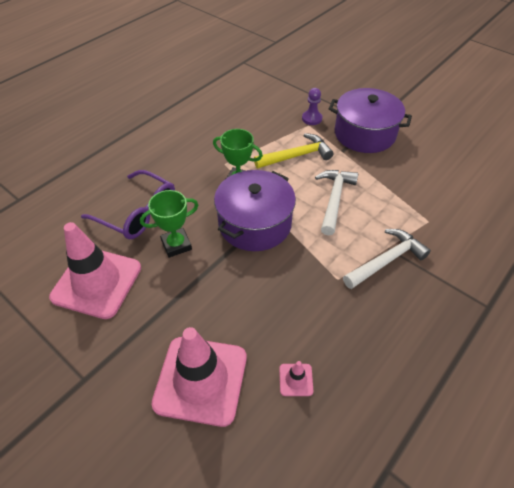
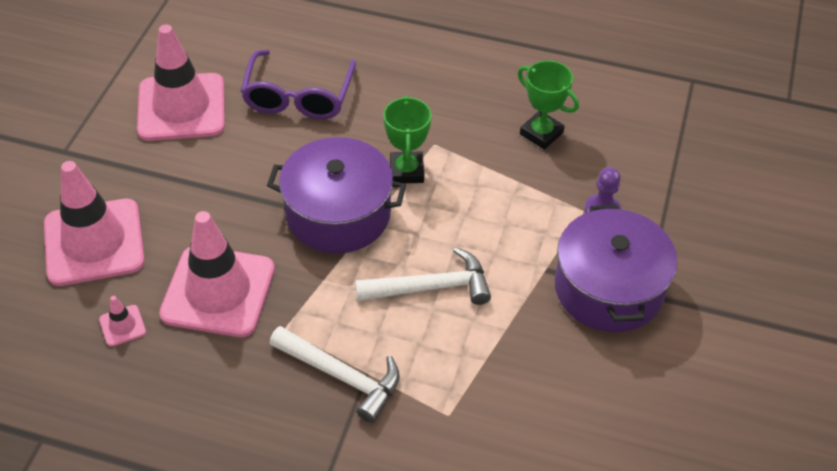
camera: 65 degrees right, 0 degrees up
(176, 245) = (265, 151): green trophy -> green trophy (541, 133)
(290, 308) = (218, 291): none -> pink traffic cone
(296, 156) = (499, 217): yellow hammer -> none

